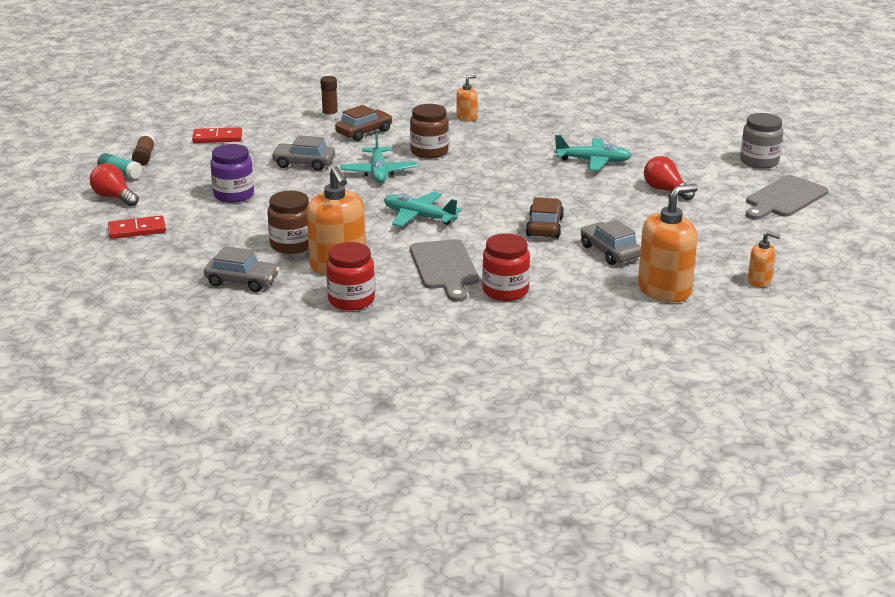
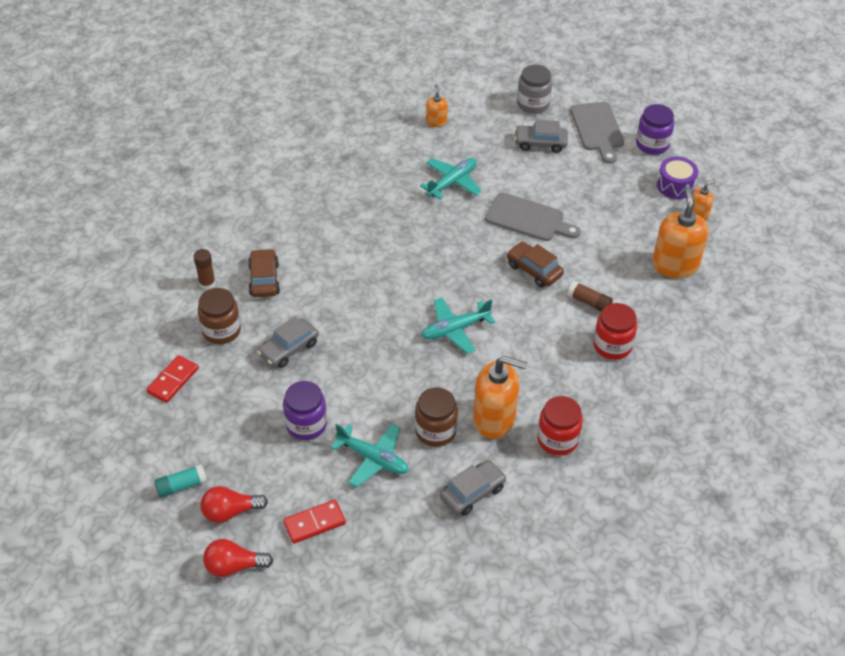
camera: 55 degrees left, 20 degrees up
(137, 230) = (314, 523): red domino -> red domino turned 45 degrees clockwise
(144, 157) = (161, 452): brown glue stick -> brown glue stick (589, 302)
(378, 172) = (352, 311): turquoise plane -> turquoise plane (373, 459)
(429, 152) = (344, 261): brown jar -> brown jar (221, 330)
(444, 267) = (550, 359): grey cutting board -> grey cutting board (528, 219)
(467, 118) = (301, 204): orange soap dispenser -> orange soap dispenser (436, 122)
(609, 252) = (600, 259): grey car -> grey car (540, 143)
(665, 190) = (534, 175): red light bulb -> red light bulb (234, 566)
(778, 257) = (675, 185): none -> purple drum
(815, 229) = (652, 144): none -> purple jar

